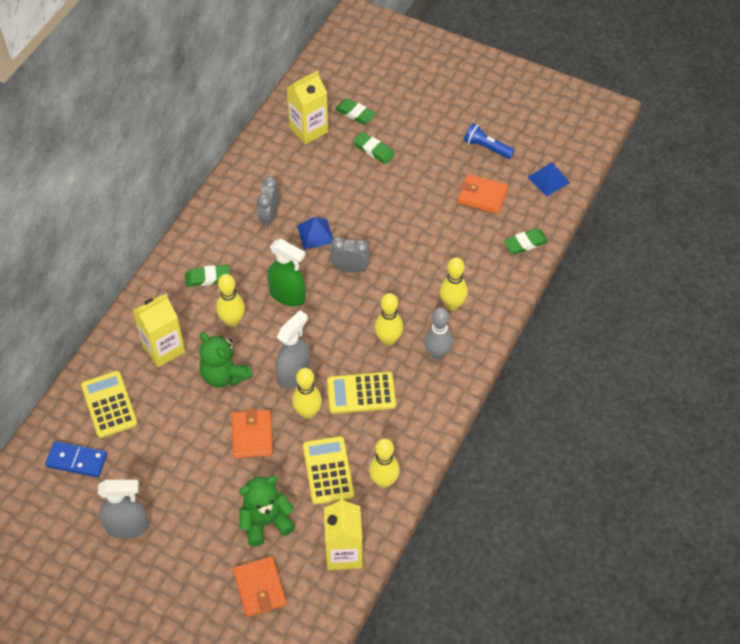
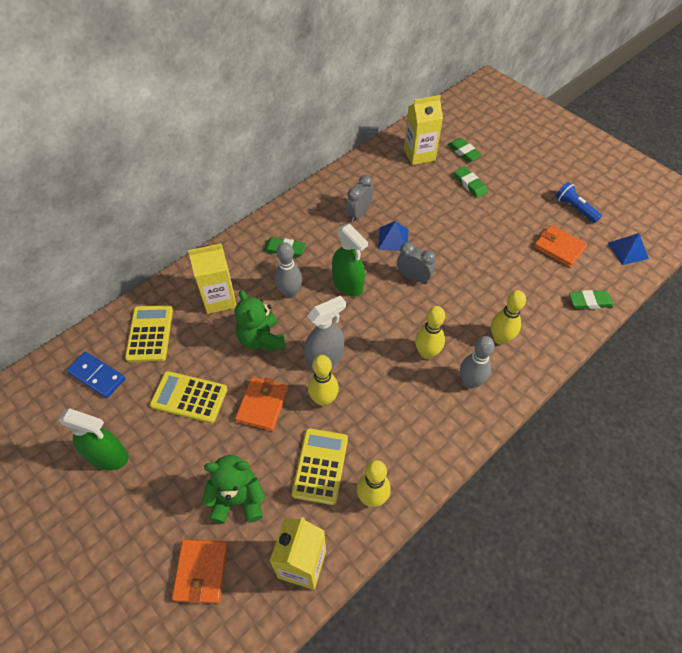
camera: 20 degrees right, 0 degrees up
(127, 526) = (108, 456): grey spray bottle -> green spray bottle
(232, 321) = (290, 292): yellow bowling pin -> grey bowling pin
(361, 393) = (382, 397): yellow calculator -> yellow calculator (189, 397)

